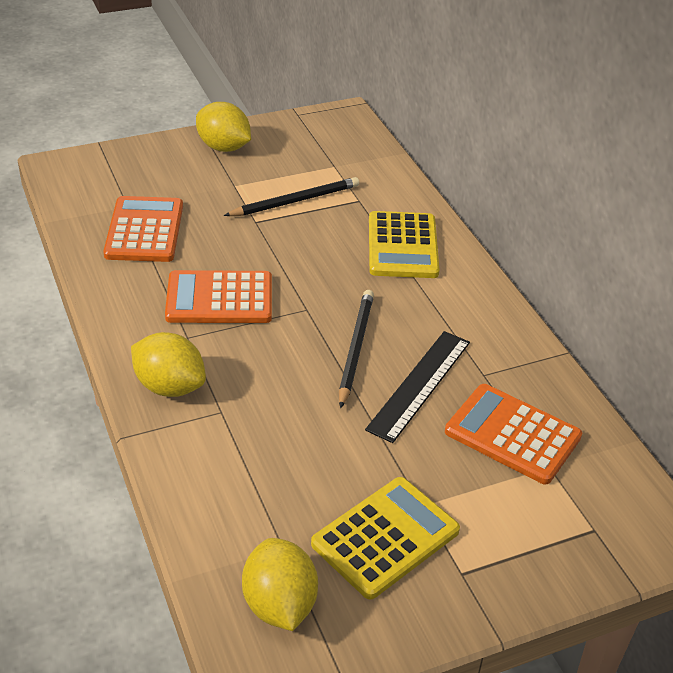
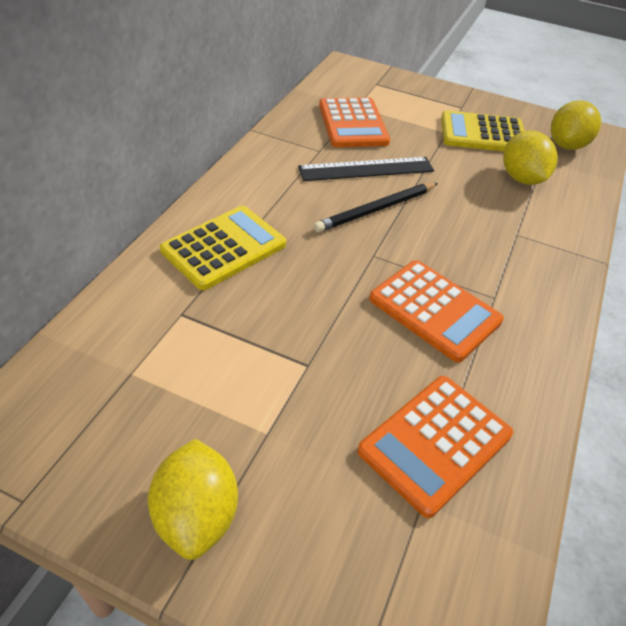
camera: 135 degrees left, 5 degrees up
(169, 386) = (542, 271): yellow lemon -> yellow lemon (522, 178)
(295, 201) = (237, 359): black pencil -> none

